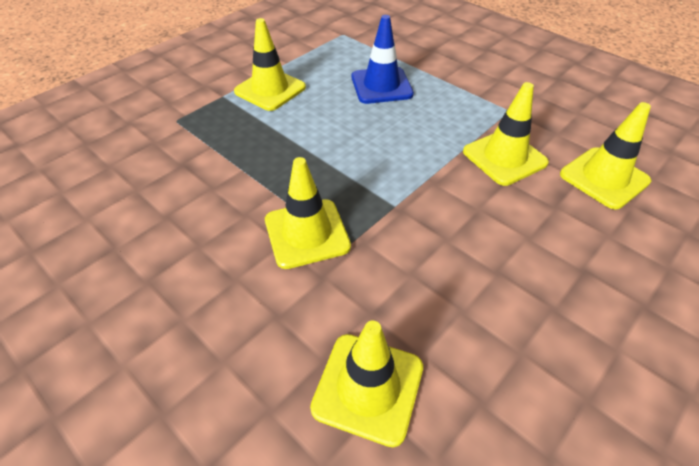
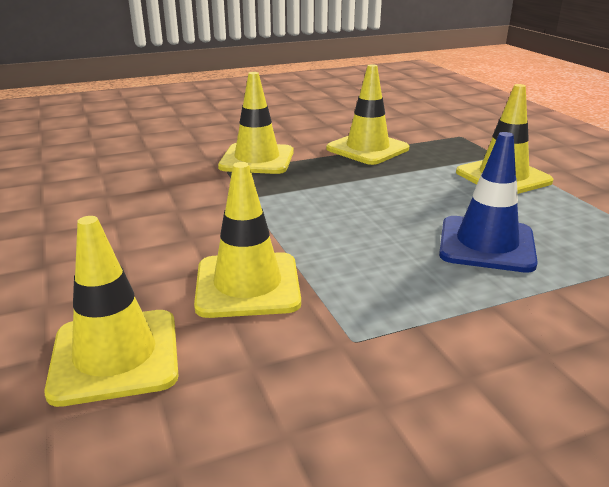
camera: 115 degrees right, 20 degrees down
(368, 387) = (109, 154): yellow traffic cone -> yellow traffic cone (367, 149)

